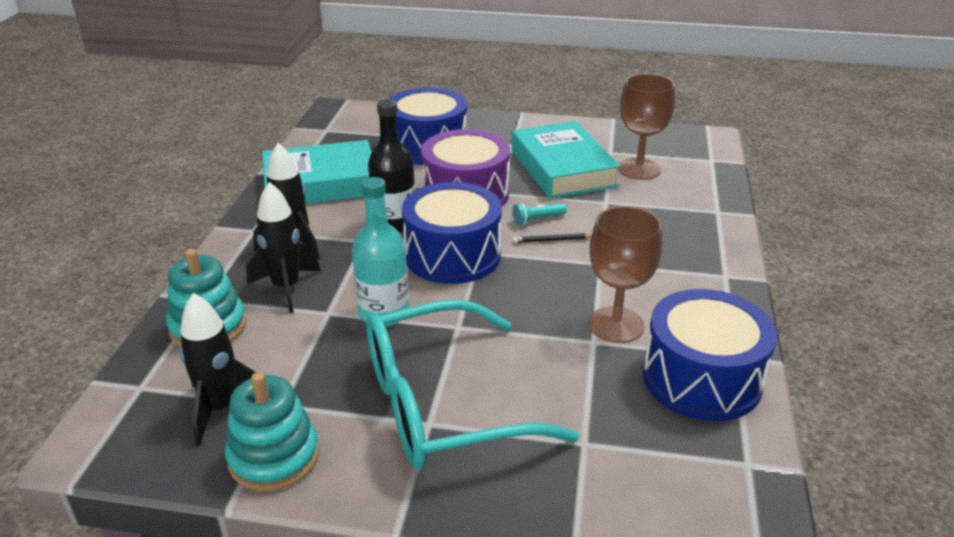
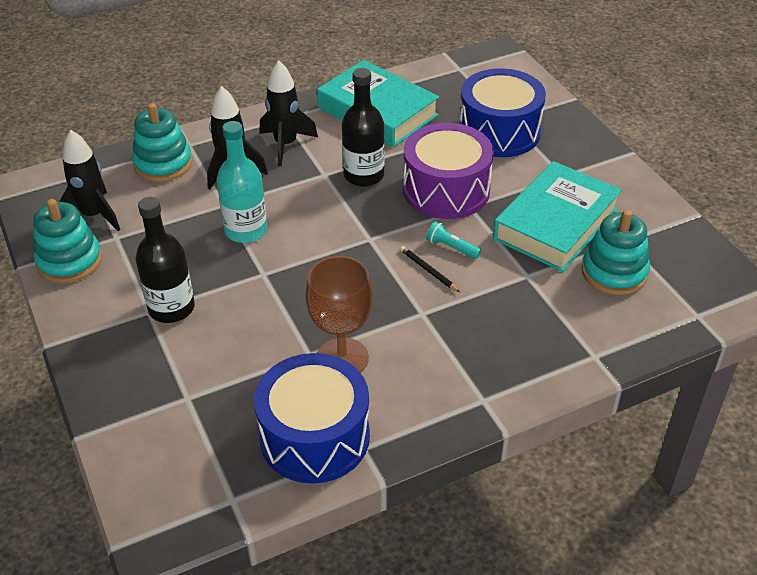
camera: 55 degrees right, 10 degrees up
(441, 404) = (171, 308): turquoise glasses -> black bottle
(452, 255) = (350, 227): blue drum -> none
(639, 169) = (614, 272): brown goblet -> turquoise stacking toy

